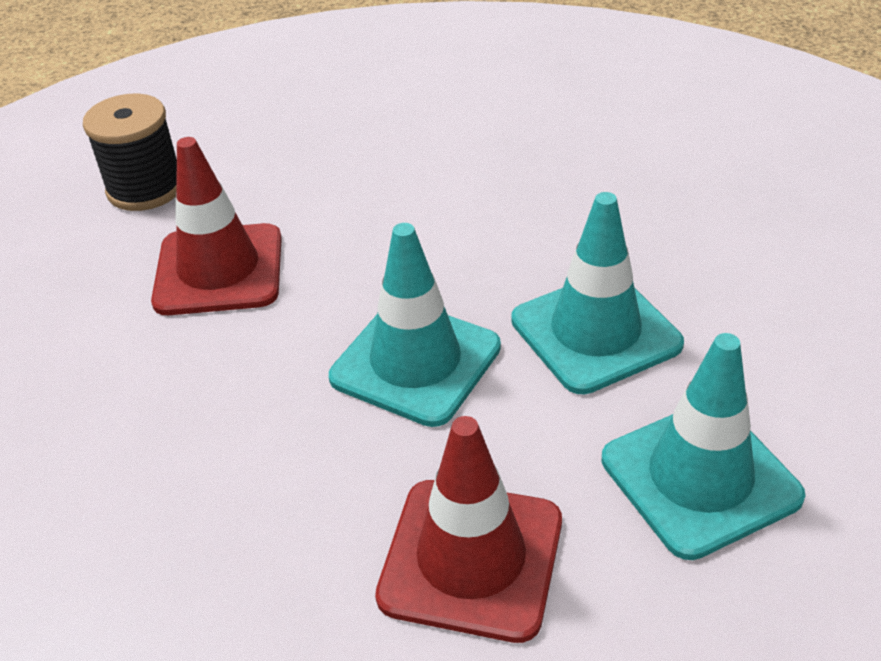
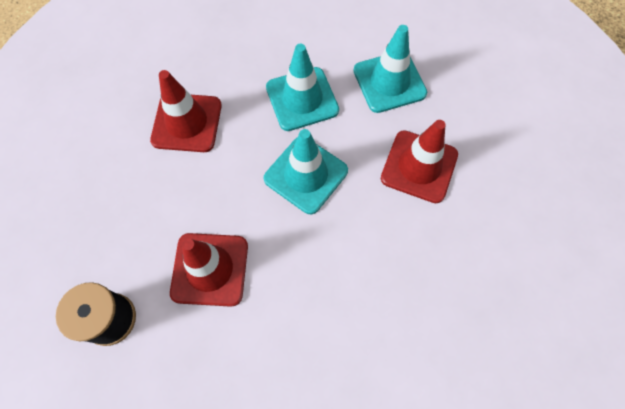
camera: 85 degrees left, 25 degrees up
(494, 195) = (187, 122): none -> red traffic cone

